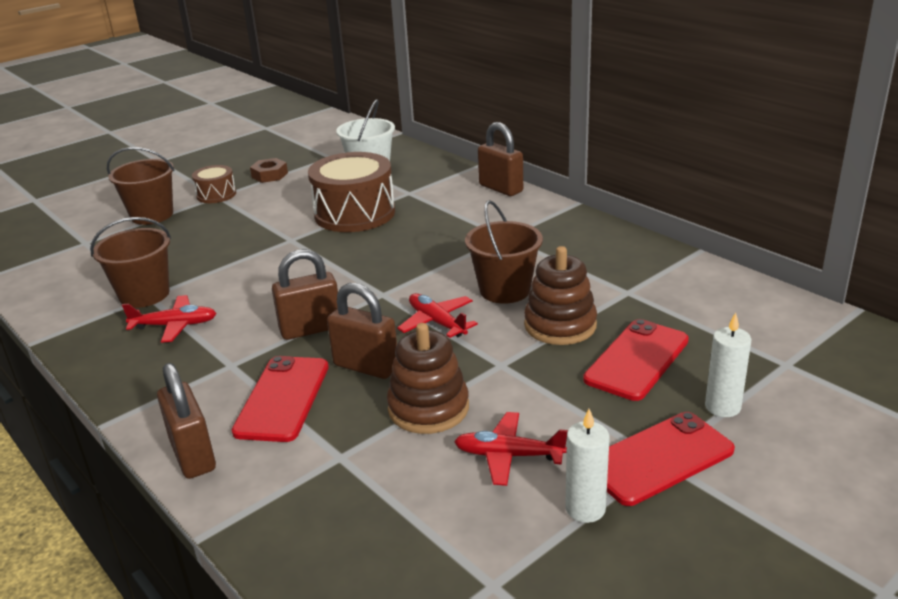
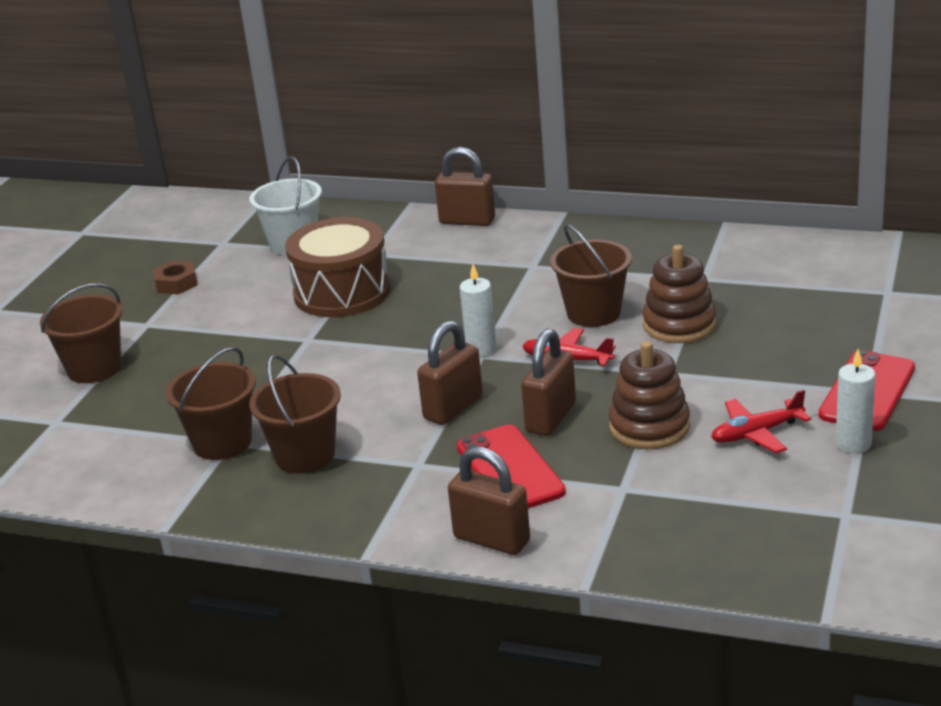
camera: 30 degrees left, 0 degrees up
(175, 325) = (305, 455): red plane -> brown bucket
(216, 195) = (142, 323): brown drum -> none
(366, 366) = (551, 418): brown padlock -> brown padlock turned 60 degrees counterclockwise
(637, 360) = (773, 329): red phone -> none
(722, 407) = (874, 339): white candle -> white candle (481, 349)

